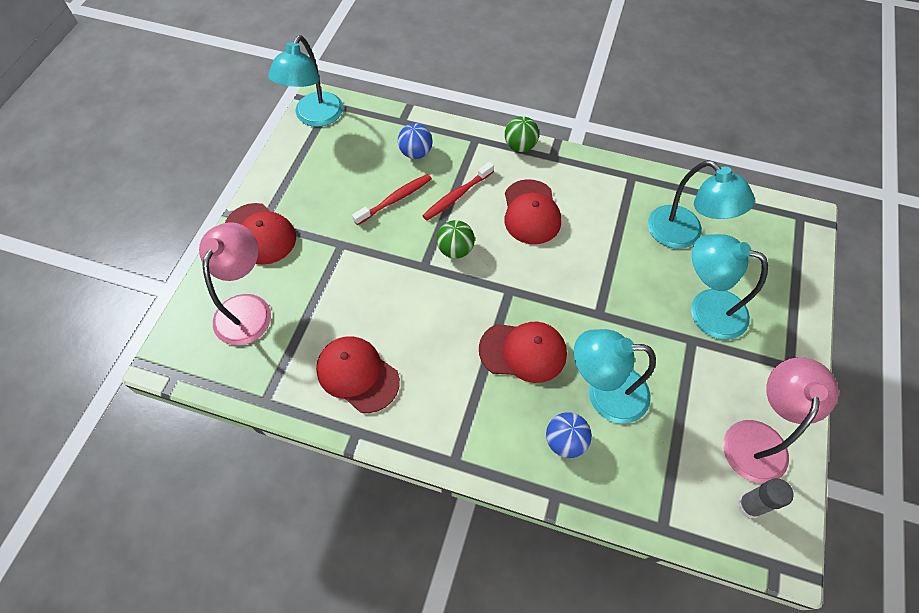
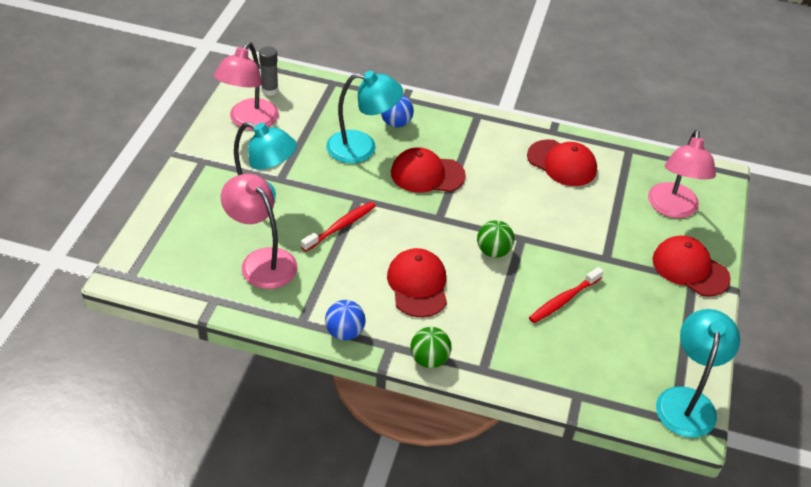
camera: 175 degrees right, 15 degrees down
(416, 153) = (551, 352): blue ball -> blue ball (344, 332)
(457, 196) = (498, 303): red toothbrush -> red toothbrush (340, 226)
(683, 235) = (262, 261): turquoise lamp -> pink lamp

